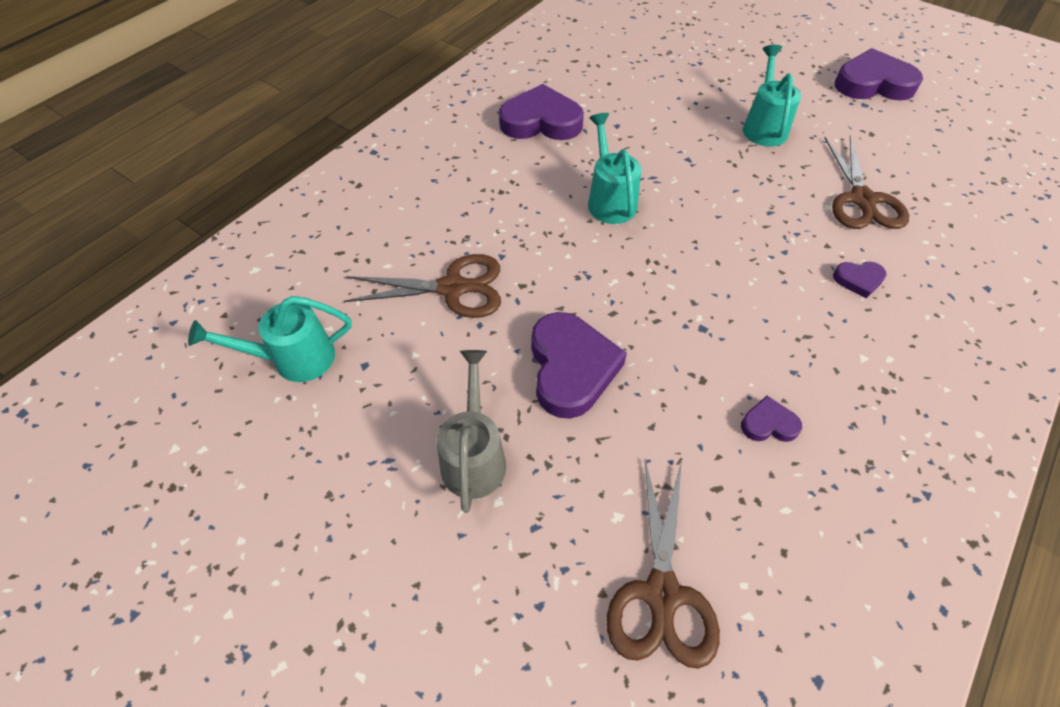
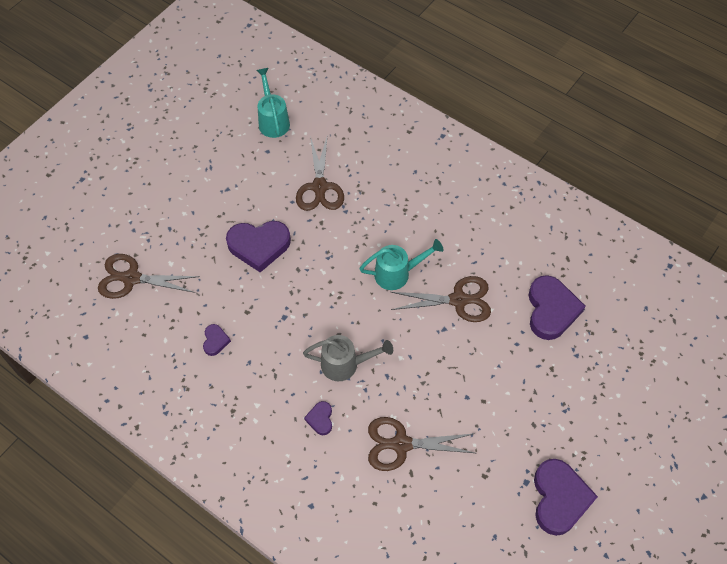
camera: 90 degrees right, 5 degrees up
(474, 456) = (209, 202): grey watering can -> grey watering can (345, 364)
(541, 121) = (482, 233): purple heart -> purple heart (551, 310)
(643, 145) = (458, 300): none -> brown scissors
(764, 127) = (487, 390): turquoise watering can -> none

